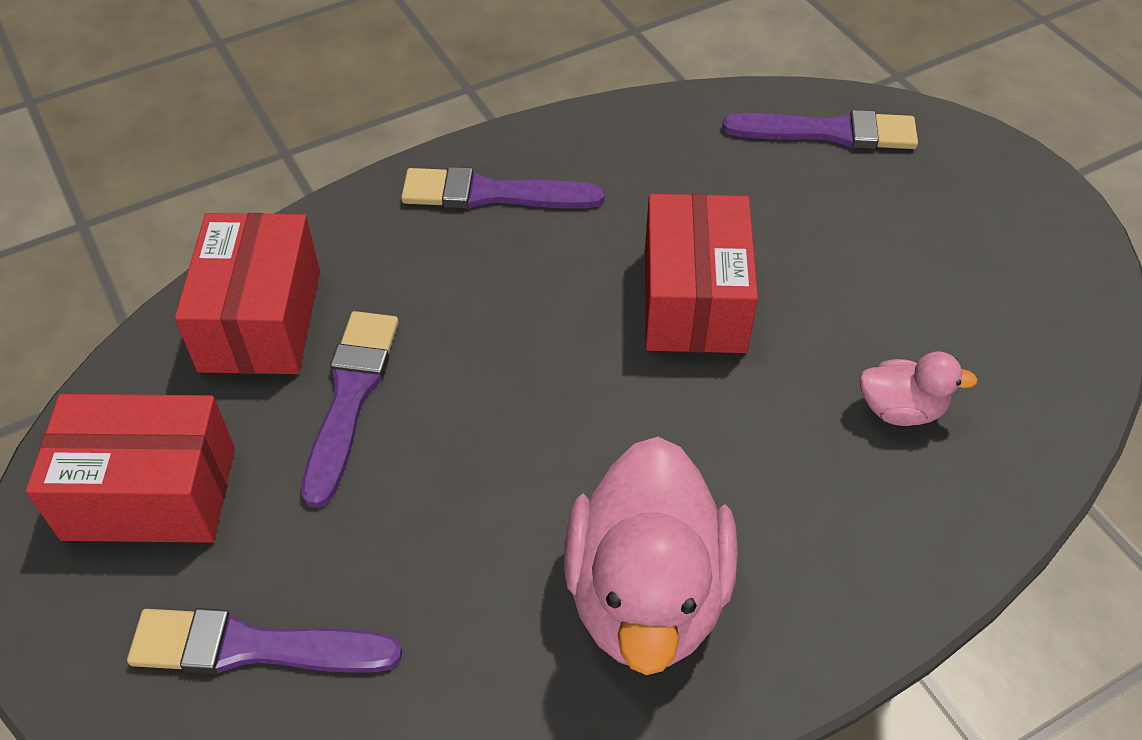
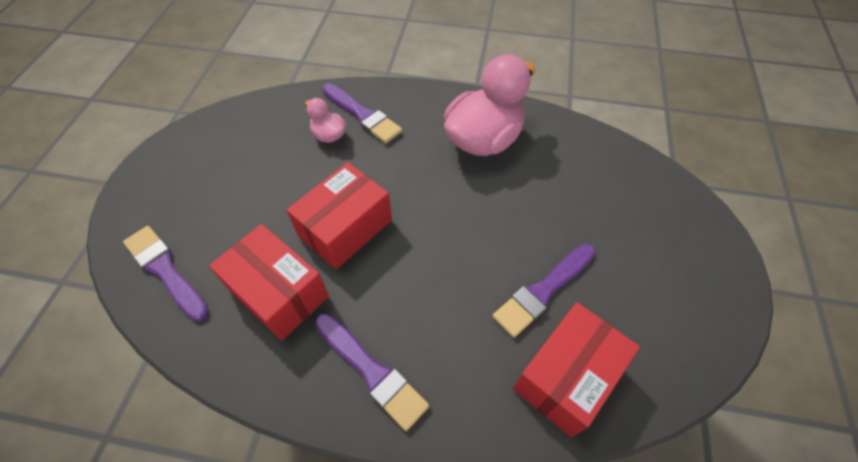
camera: 140 degrees left, 5 degrees up
(150, 493) = (668, 306): red box -> red box (278, 293)
(252, 647) = (642, 210): purple brush -> purple brush (362, 115)

